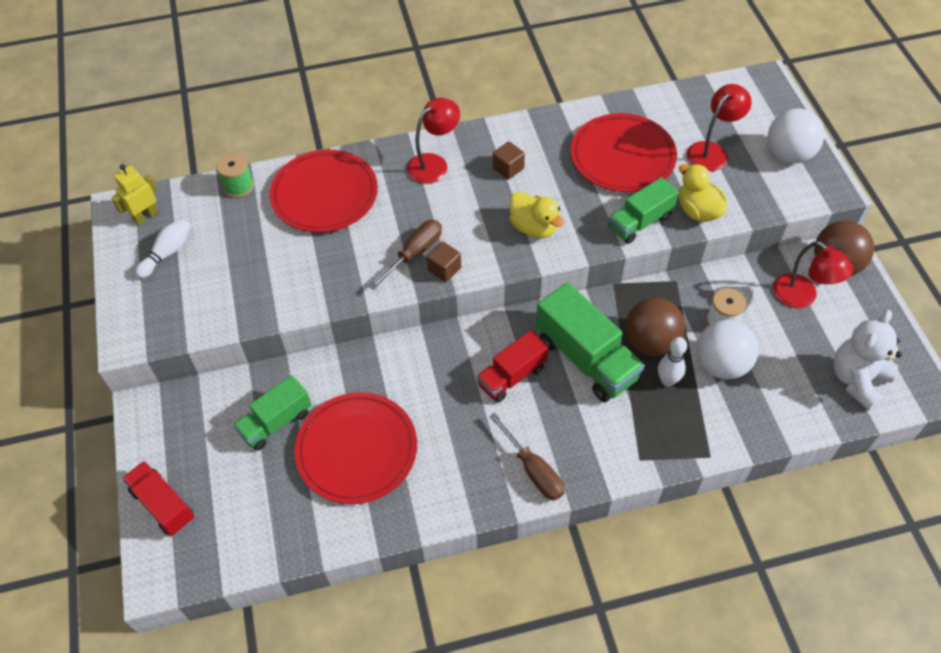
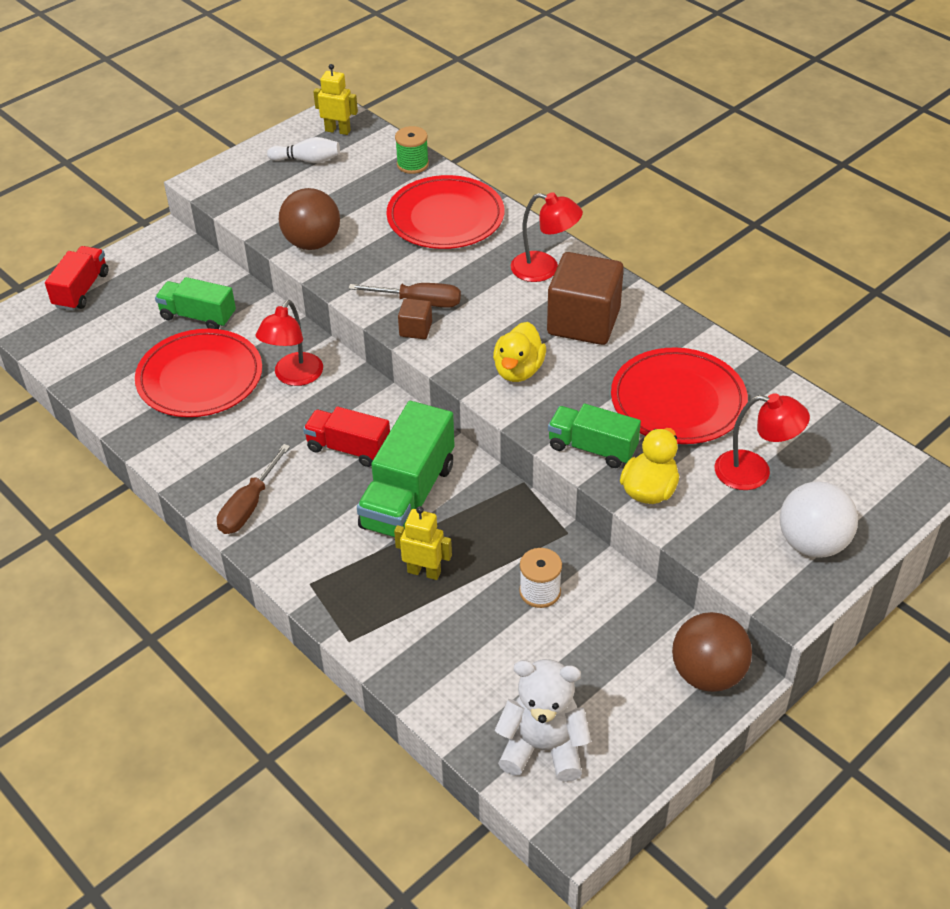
camera: 60 degrees right, 10 degrees down
(508, 168) = (583, 322): brown cube -> brown cube, size x2.19
(651, 342) = (466, 540): brown ball -> brown ball (312, 243)
(667, 380) = (424, 572): white bowling pin -> yellow robot
(721, 364) = (477, 611): white ball -> none
(802, 297) = (630, 655): red lamp -> red lamp (294, 377)

